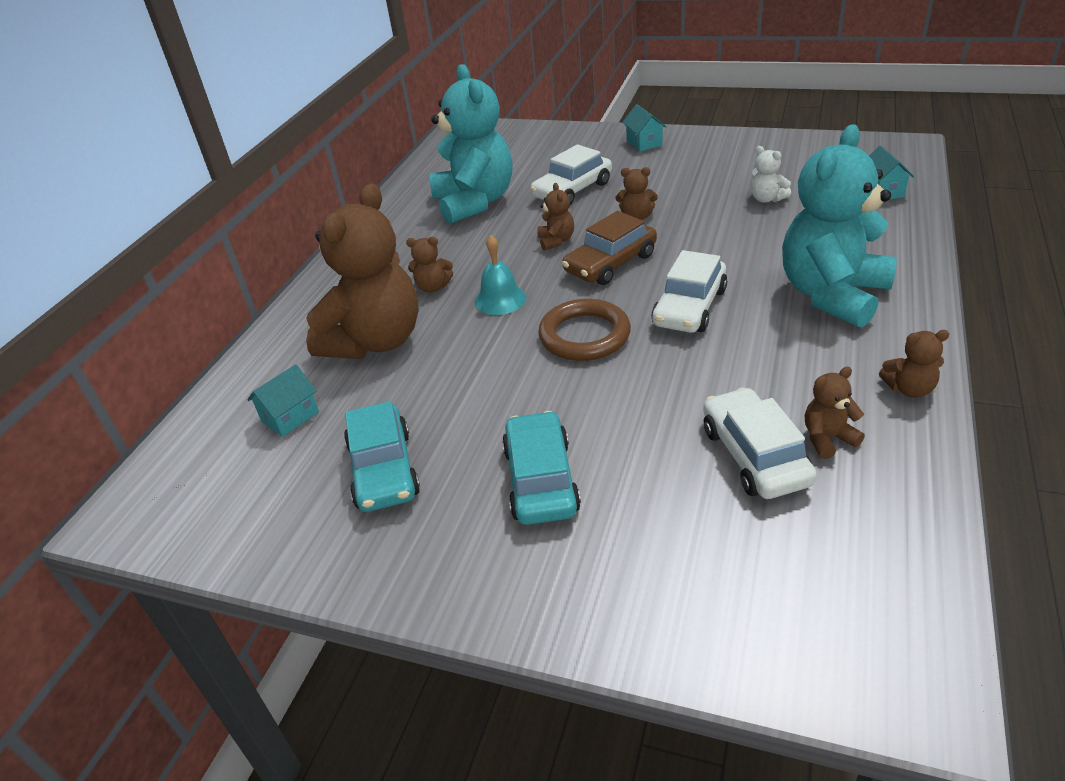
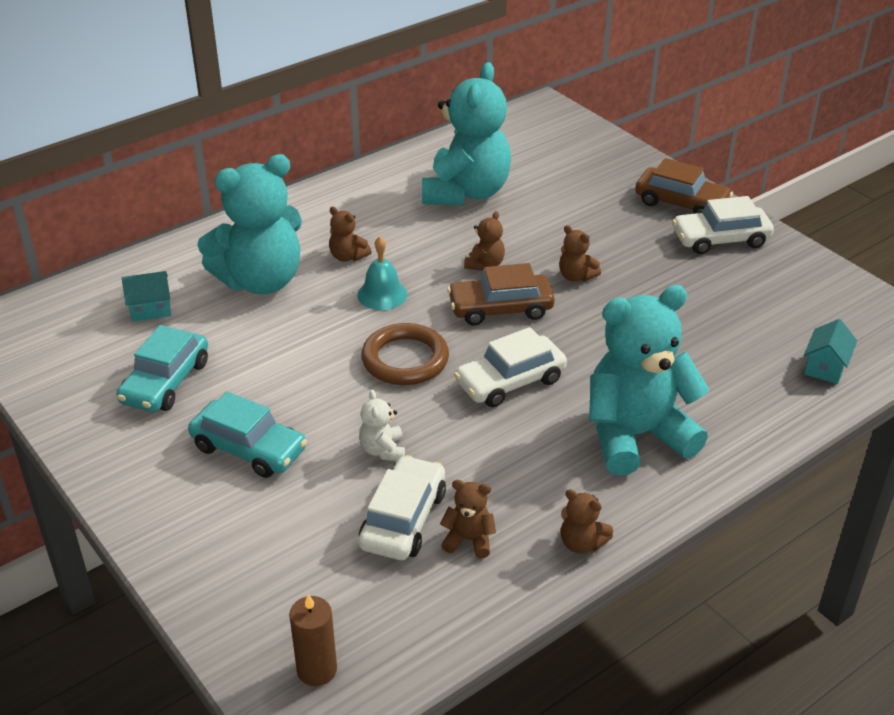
camera: 30 degrees right, 0 degrees up
(375, 341) = (261, 281): brown teddy bear -> turquoise teddy bear
(541, 480) = (249, 448): turquoise car -> turquoise car turned 90 degrees clockwise
(572, 190) = (557, 221): white car -> white car (720, 239)
(644, 143) = (681, 203): turquoise house -> brown car
(766, 199) = (709, 318): white teddy bear -> white teddy bear (383, 450)
(867, 635) = (317, 670): none -> brown candle

